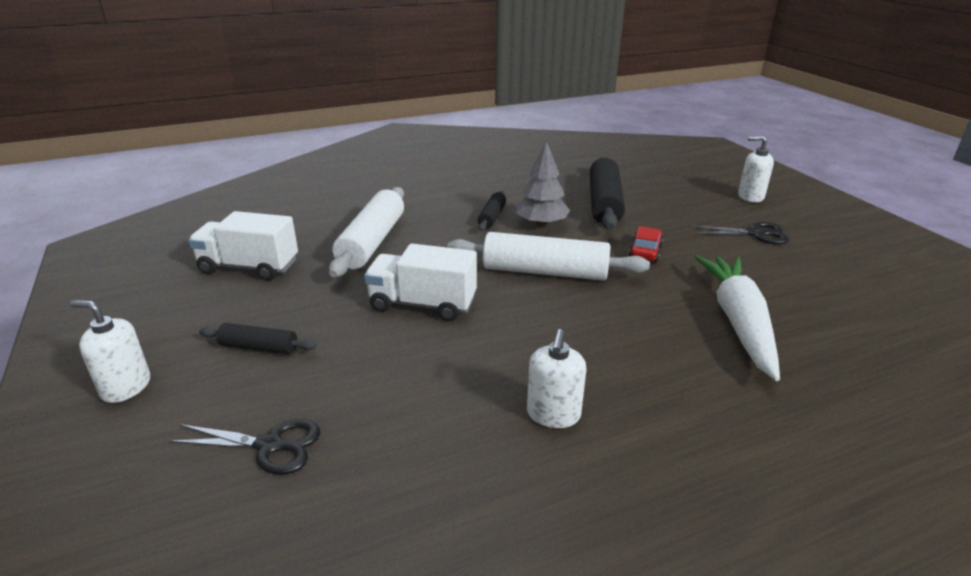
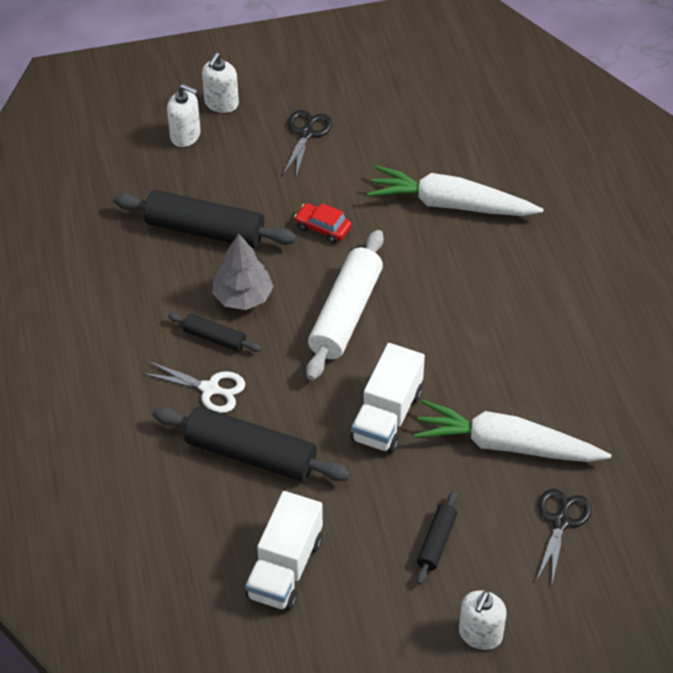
camera: 80 degrees left, 20 degrees up
(372, 242) = (251, 454): white rolling pin -> black rolling pin
(391, 389) = (507, 445): none -> white carrot
(438, 220) = (210, 389): none -> white scissors
(553, 414) = (546, 348): white soap dispenser -> white soap dispenser (185, 136)

